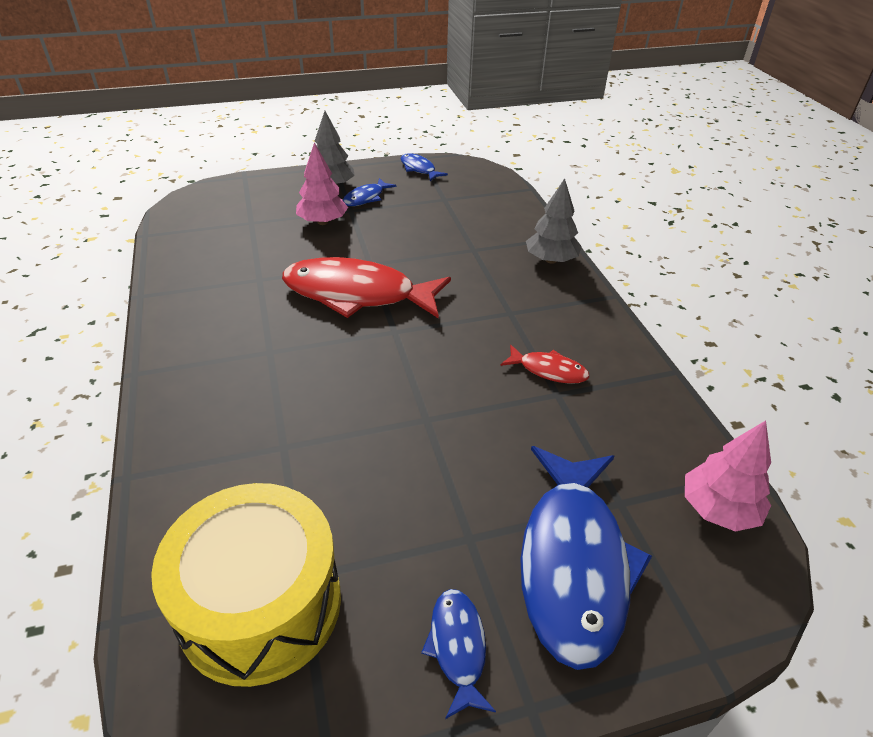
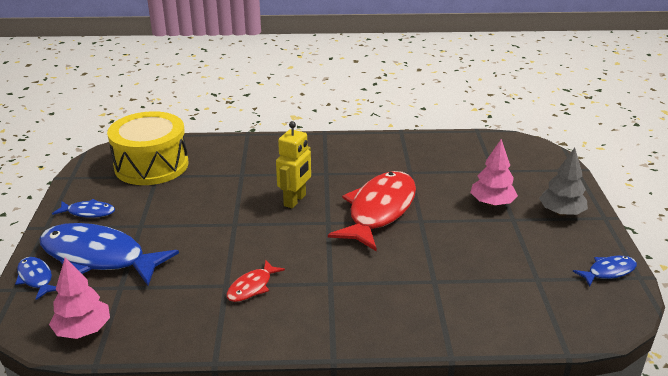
camera: 105 degrees right, 10 degrees down
(350, 369) = (295, 200): none -> yellow robot
(366, 198) = (537, 230): blue fish -> blue fish (36, 278)
(551, 260) = (406, 329): grey tree -> none

